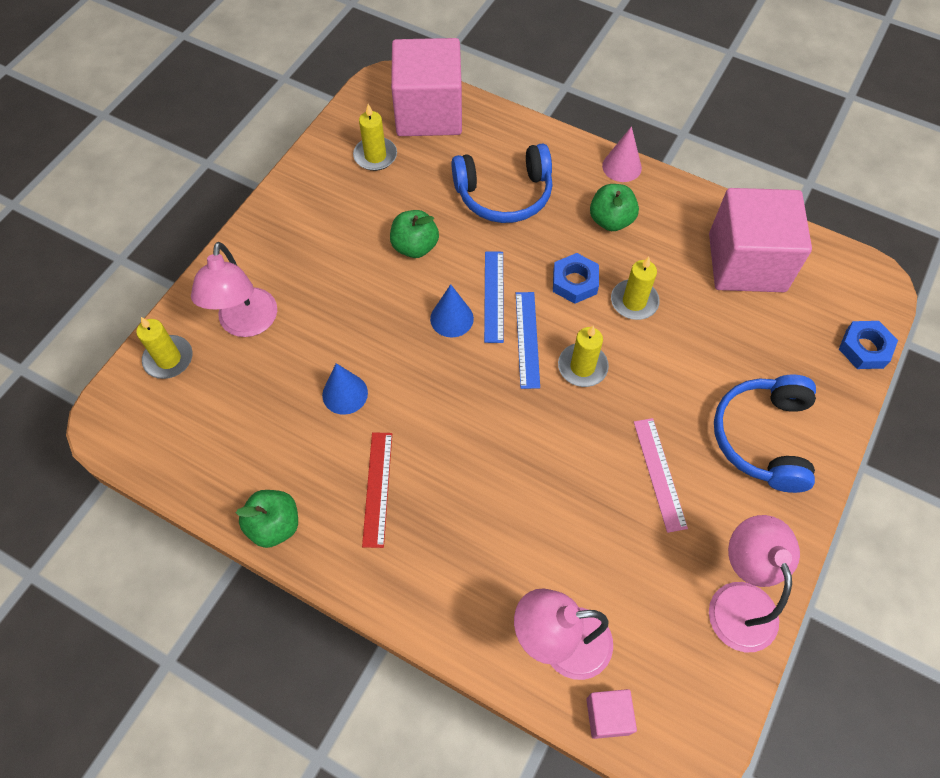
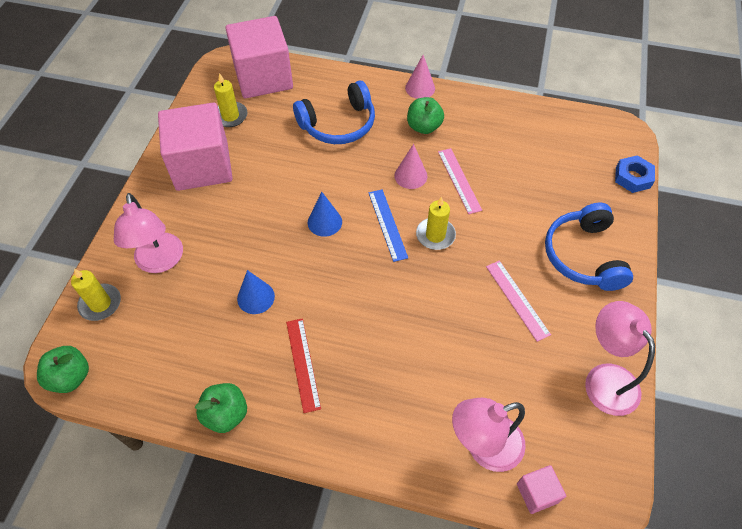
camera: 15 degrees left, 5 degrees down
(415, 247) = (280, 175): green apple -> green apple (70, 377)
(494, 296) = (352, 198): blue ruler -> none
(575, 282) = (410, 176): blue nut -> pink cone
(634, 301) = (459, 180): yellow candle -> pink ruler
(746, 262) = (531, 136): pink cube -> pink cube (202, 166)

